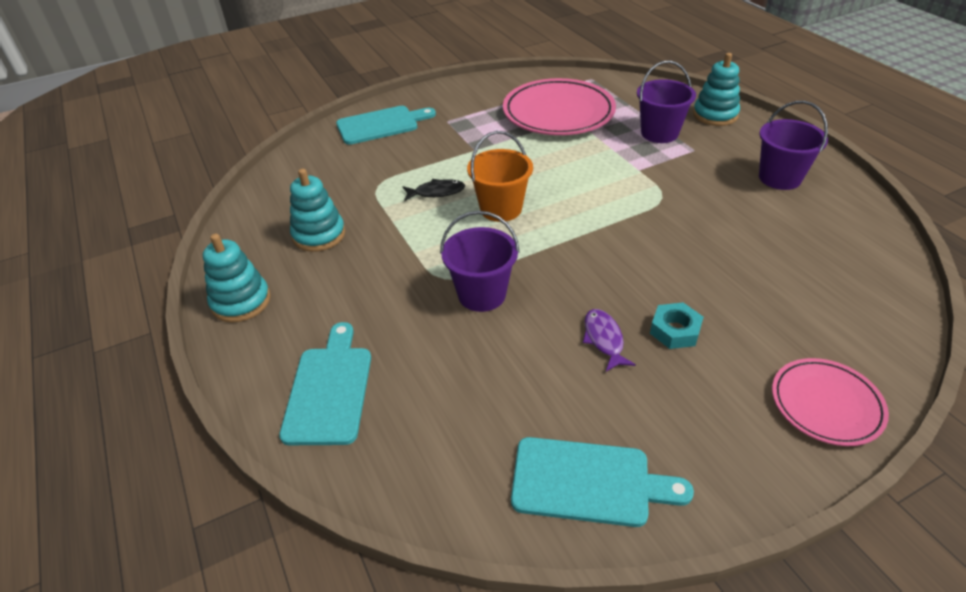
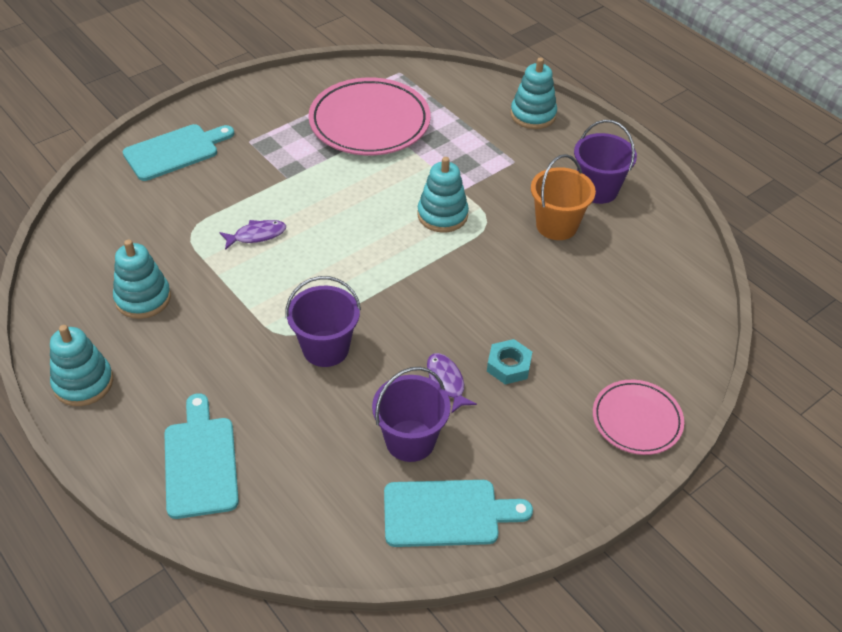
camera: 15 degrees left, 5 degrees up
(436, 192) = (256, 235): black fish -> purple fish
(501, 209) = (328, 250): orange bucket -> orange bucket (556, 225)
(618, 188) = (442, 215): none -> turquoise stacking toy
(659, 133) = (478, 142): purple bucket -> purple bucket (410, 440)

